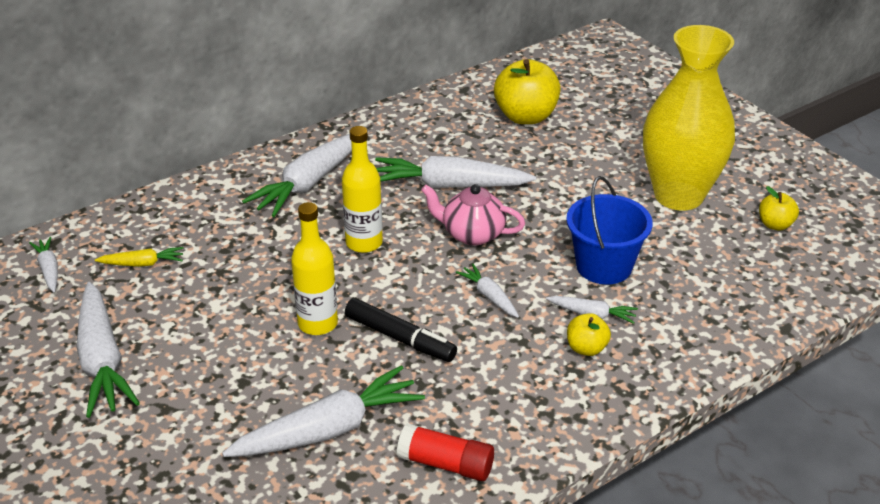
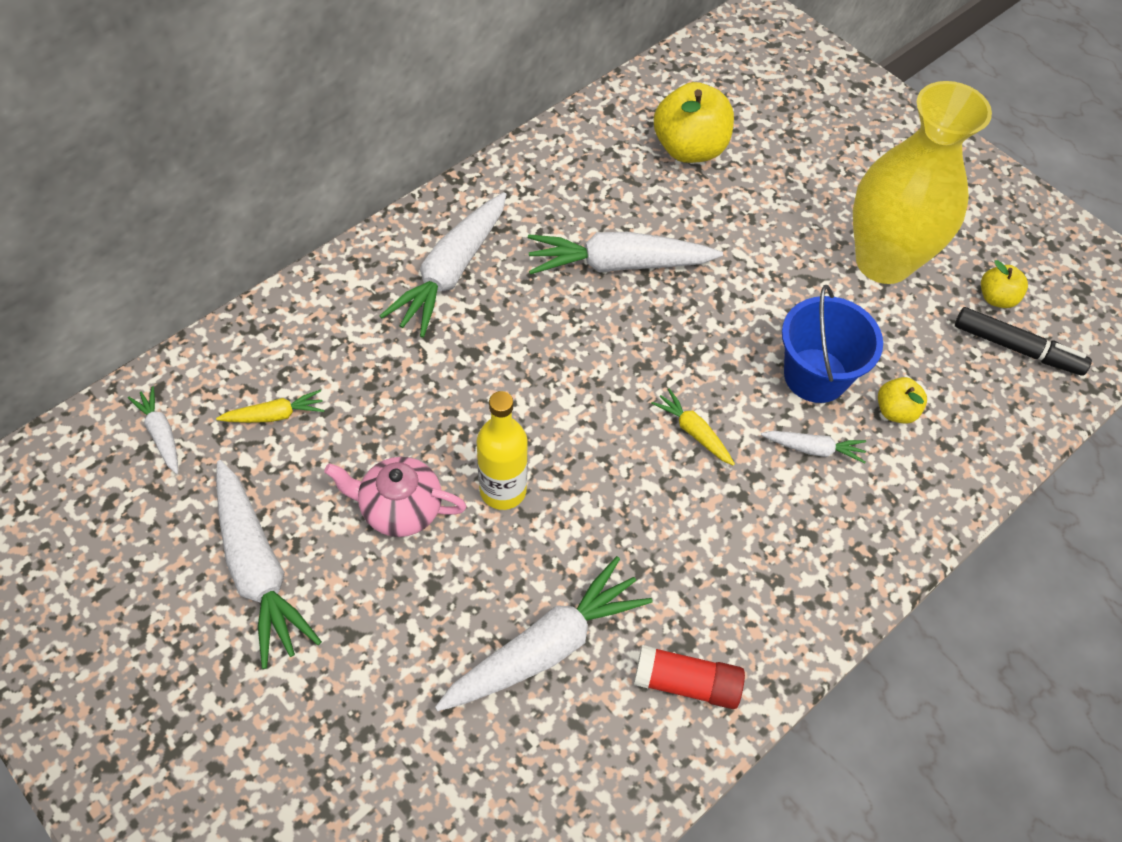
camera: 10 degrees left, 20 degrees up
(364, 243) = (534, 361): yellow bottle -> none
(400, 338) = (602, 504): black marker -> black marker (1017, 348)
(472, 234) = (658, 338): pink teapot -> pink teapot (400, 508)
(489, 296) = (693, 431): white carrot -> yellow carrot
(586, 348) = (815, 500): yellow apple -> yellow apple (895, 411)

